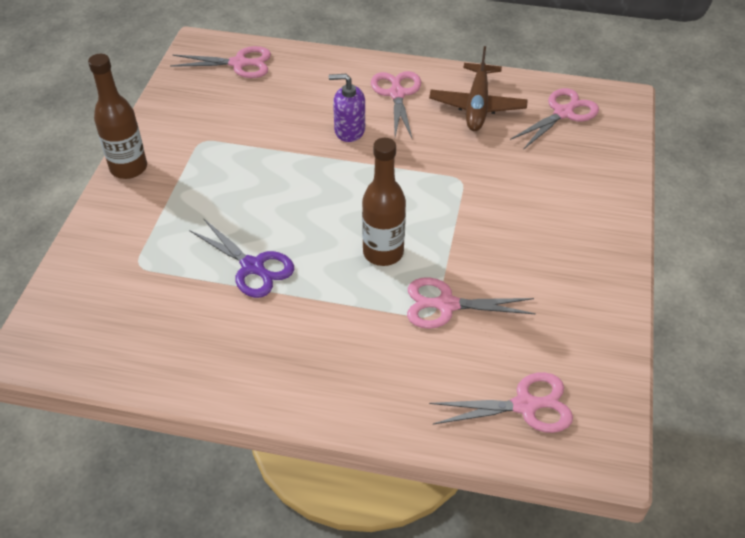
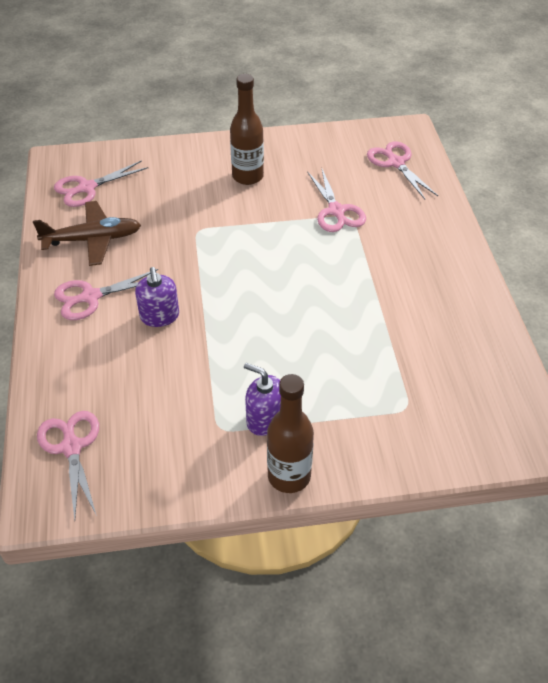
camera: 110 degrees left, 0 degrees up
(192, 168) = (265, 419): none -> purple soap dispenser
(253, 267) = (363, 327): purple scissors -> none
(383, 253) = (304, 255): brown bottle -> brown bottle (247, 176)
(563, 113) = (86, 188): pink scissors -> pink scissors turned 60 degrees counterclockwise

